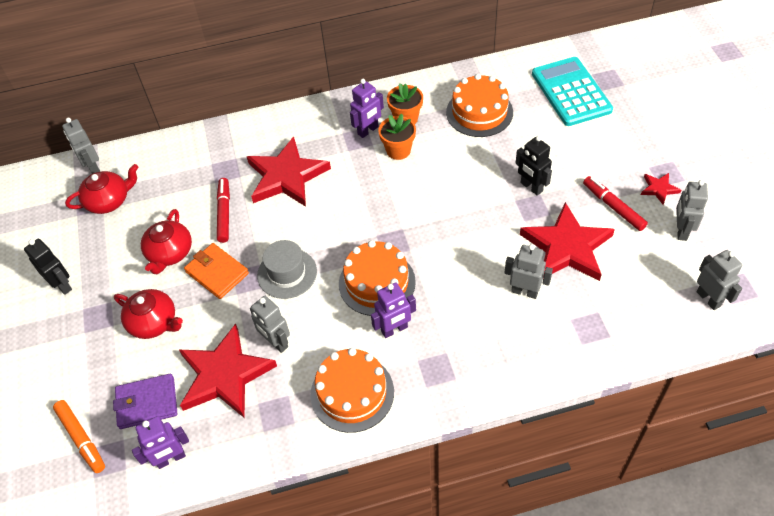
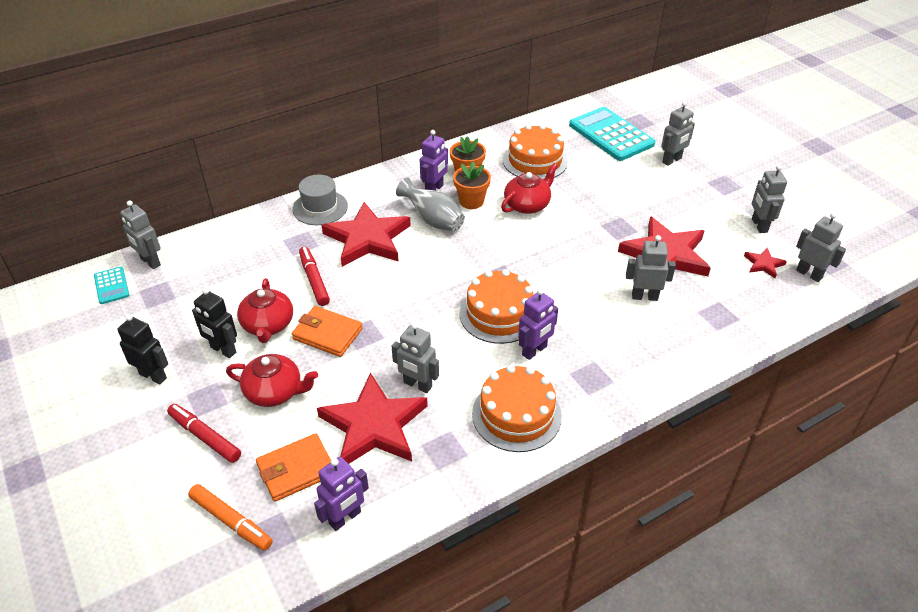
camera: 20 degrees left, 10 degrees down
(55, 187) = (111, 286): none -> turquoise calculator
(109, 201) = (180, 289): red teapot -> red teapot (527, 205)
(147, 403) = (296, 470): purple wallet -> orange wallet
(287, 273) = (403, 321): grey hat -> grey hat (320, 208)
(354, 166) = (433, 220): none -> grey vase
(531, 187) = (610, 212): black robot -> black robot (223, 350)
(613, 207) = (691, 217): red marker -> red marker (205, 437)
(622, 134) = (672, 160): none -> grey robot
(659, 189) = (724, 197): red star -> red star (763, 264)

